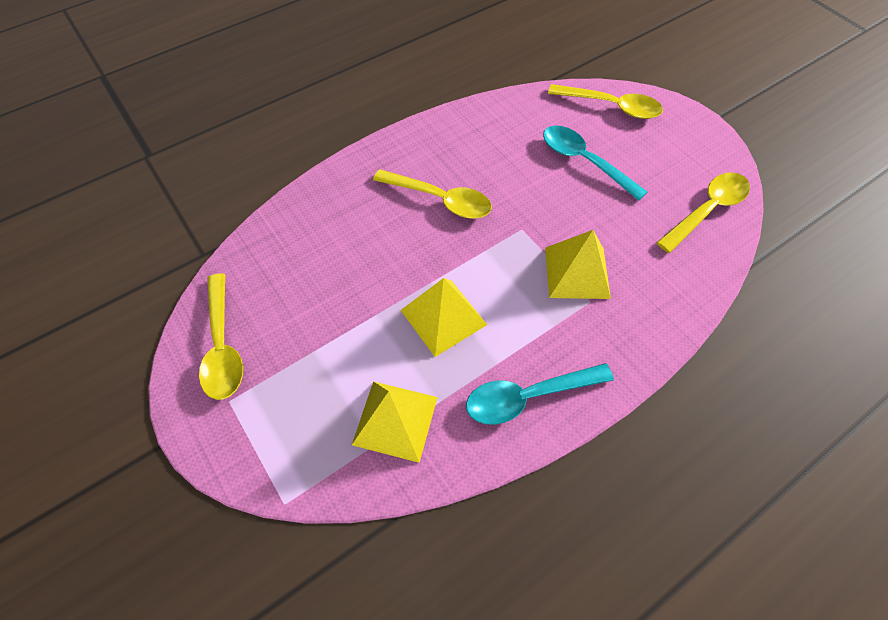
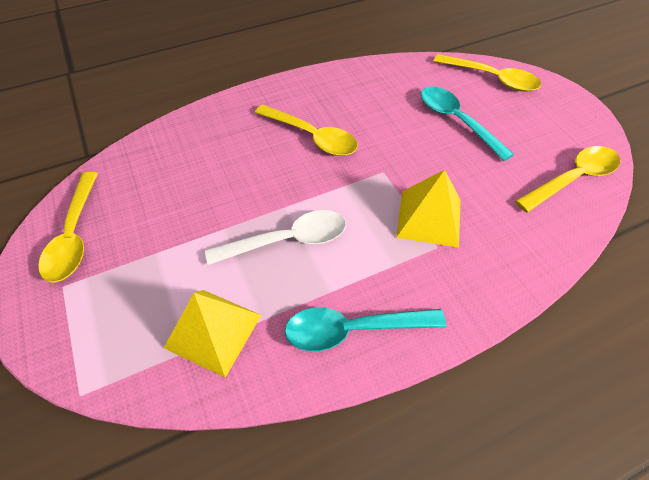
camera: 10 degrees right, 5 degrees down
(443, 317) = (287, 240): yellow pyramid -> white spoon

